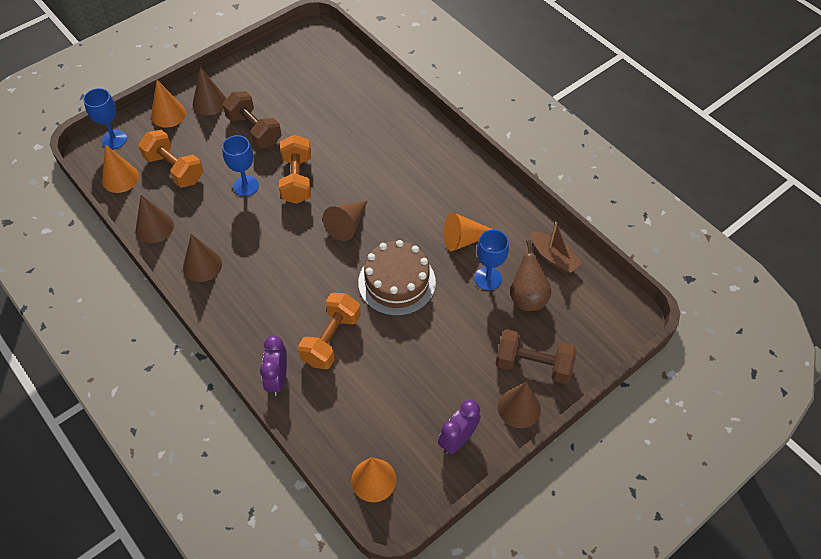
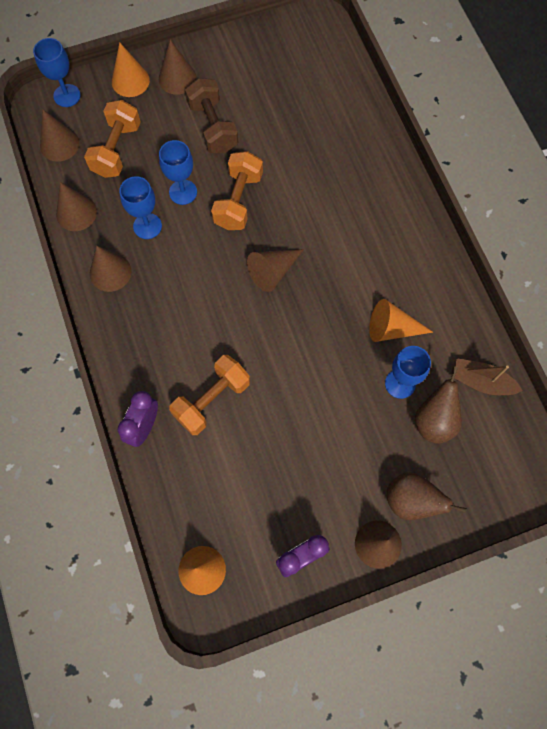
camera: 20 degrees right, 15 degrees up
(120, 178) = (59, 144): orange cone -> brown cone
(174, 169) = (117, 149): orange dumbbell -> orange dumbbell turned 45 degrees clockwise
(223, 220) = (147, 226): none -> blue goblet
(397, 282) = (301, 356): brown cake -> none
(533, 365) = (411, 500): brown dumbbell -> brown pear
(553, 257) = (481, 381): brown boat -> brown boat turned 135 degrees clockwise

